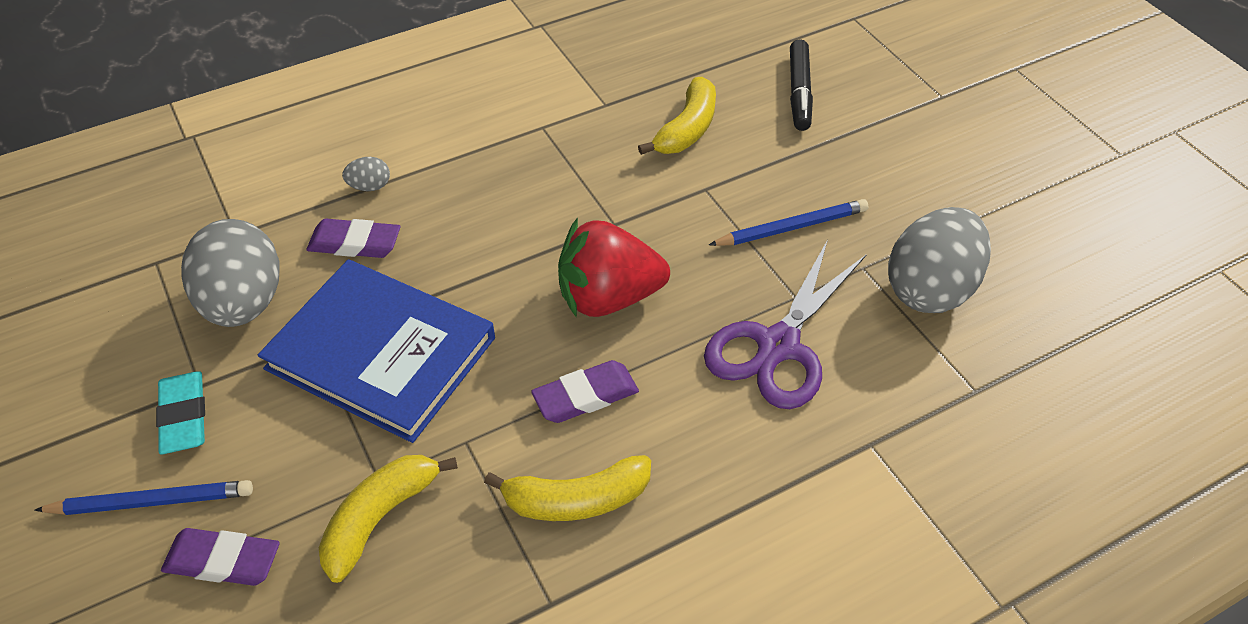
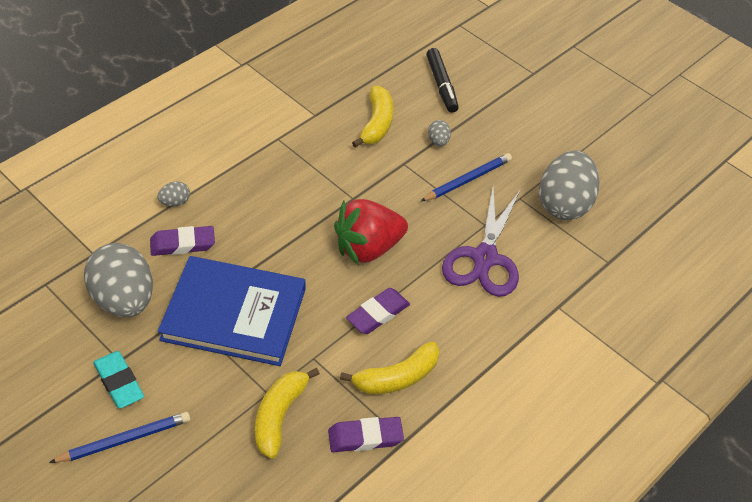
camera: 20 degrees left, 0 degrees up
(223, 561) = (190, 464): purple eraser -> purple eraser (365, 437)
(767, 167) = (438, 141): none -> grey egg

